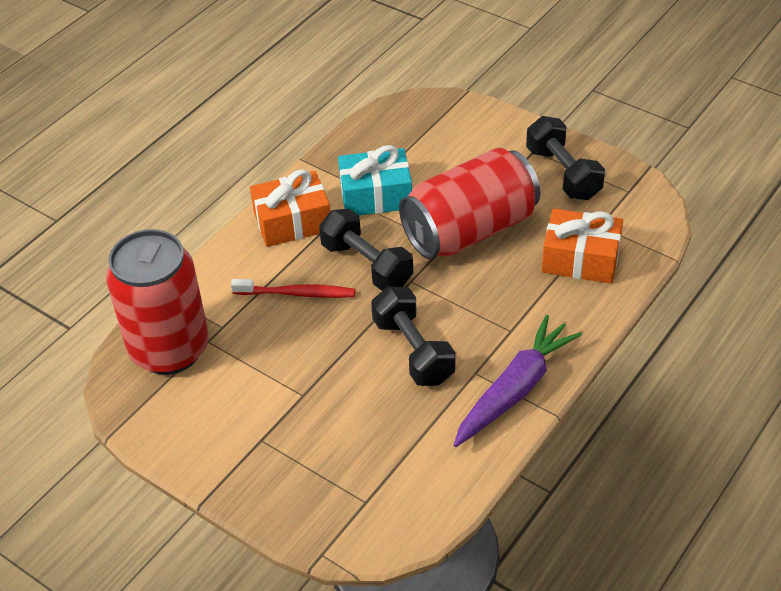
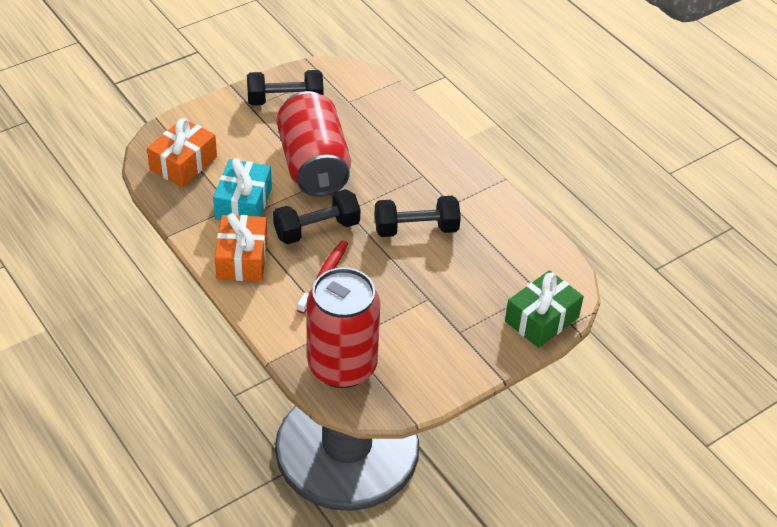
camera: 75 degrees left, 0 degrees up
(316, 519) = (542, 319): none -> green gift
(515, 389) = (476, 190): purple carrot -> none
(580, 259) = (375, 121): orange gift -> orange gift (183, 163)

